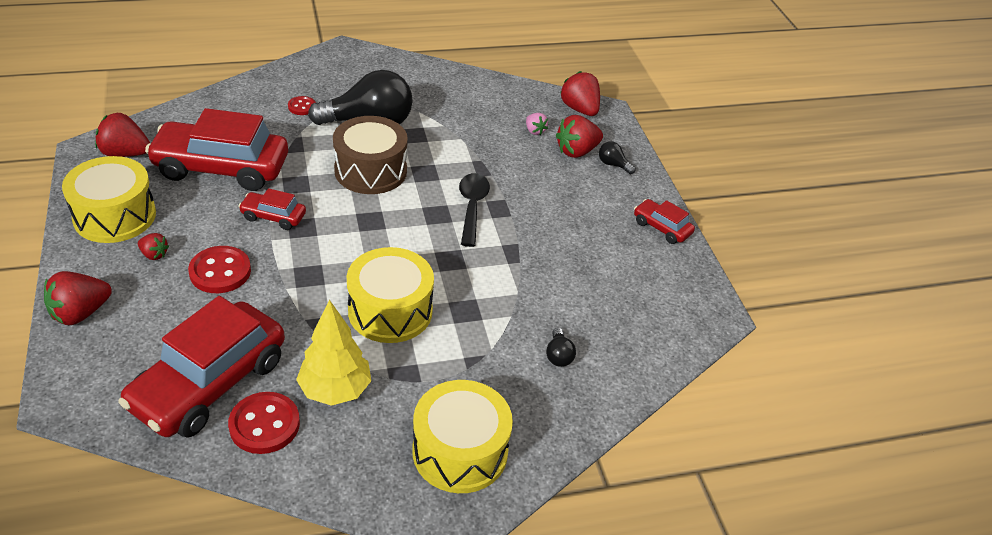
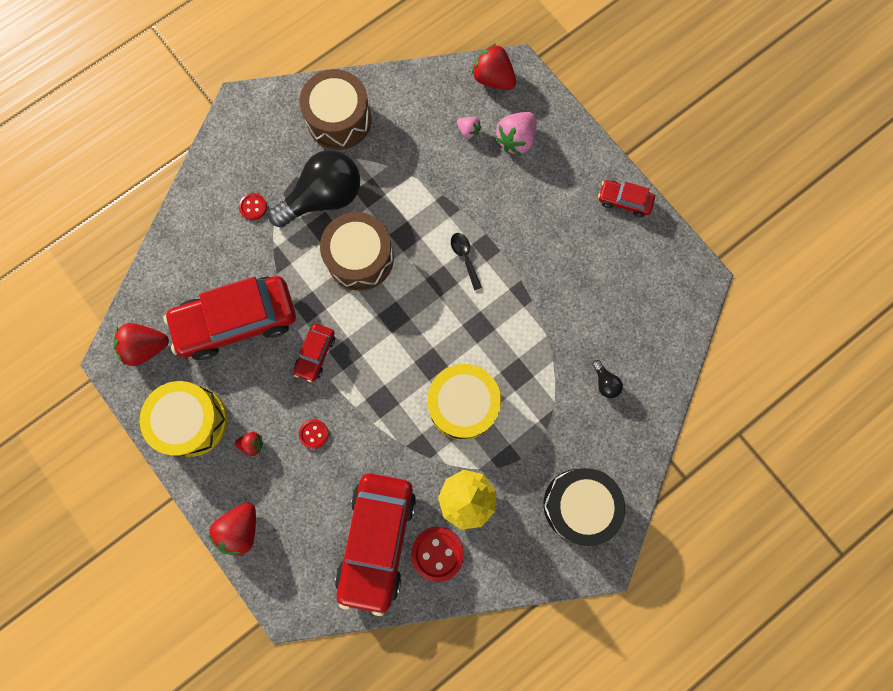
camera: 20 degrees left, 35 degrees up
(220, 271) = (314, 434): red button -> red button, size x0.57
(273, 217) = (315, 354): red car -> red car turned 60 degrees counterclockwise
(421, 85) = (339, 119): none -> brown drum
(460, 451) = (579, 505): yellow drum -> black drum
(472, 207) = (465, 257): black spoon -> black spoon, size x0.66
(577, 151) = (516, 140): red strawberry -> pink strawberry
(613, 164) = (553, 141): black light bulb -> none

